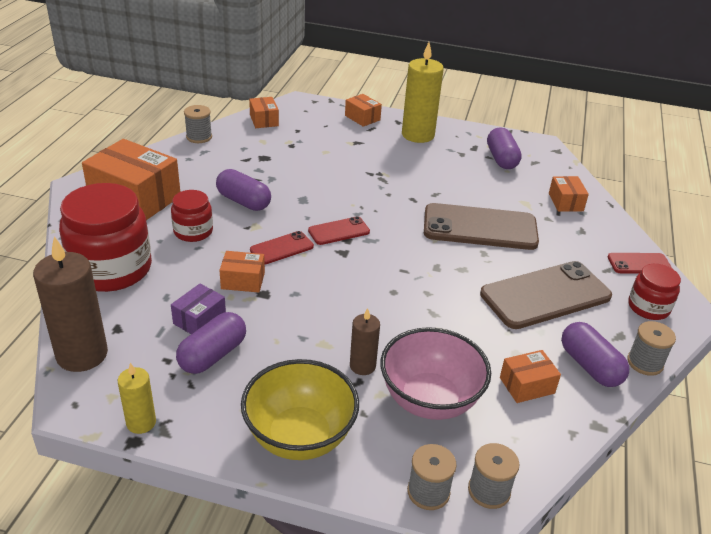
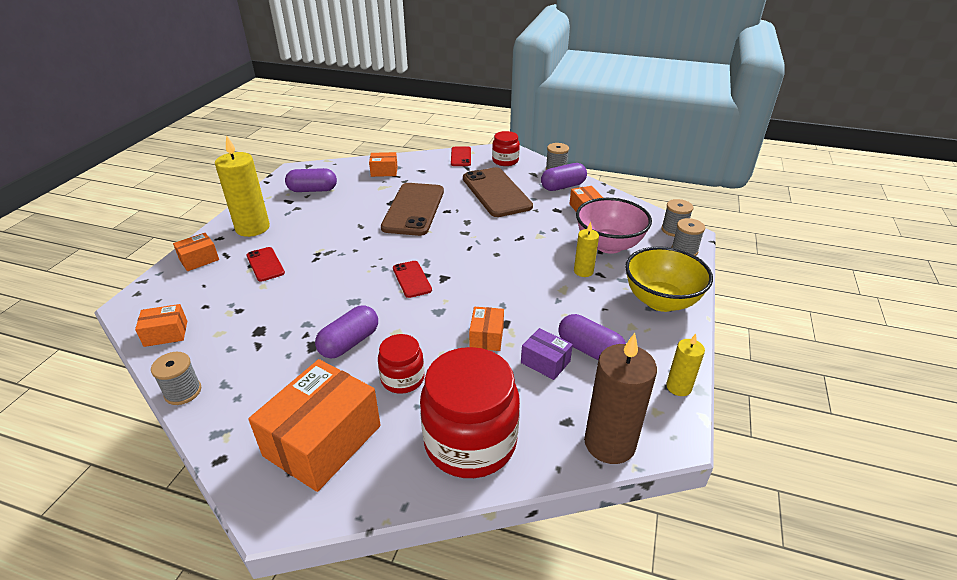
camera: 85 degrees left, 0 degrees up
(282, 248) = (436, 313): red phone -> red phone (265, 264)
(362, 366) = (583, 271): brown candle -> yellow candle

